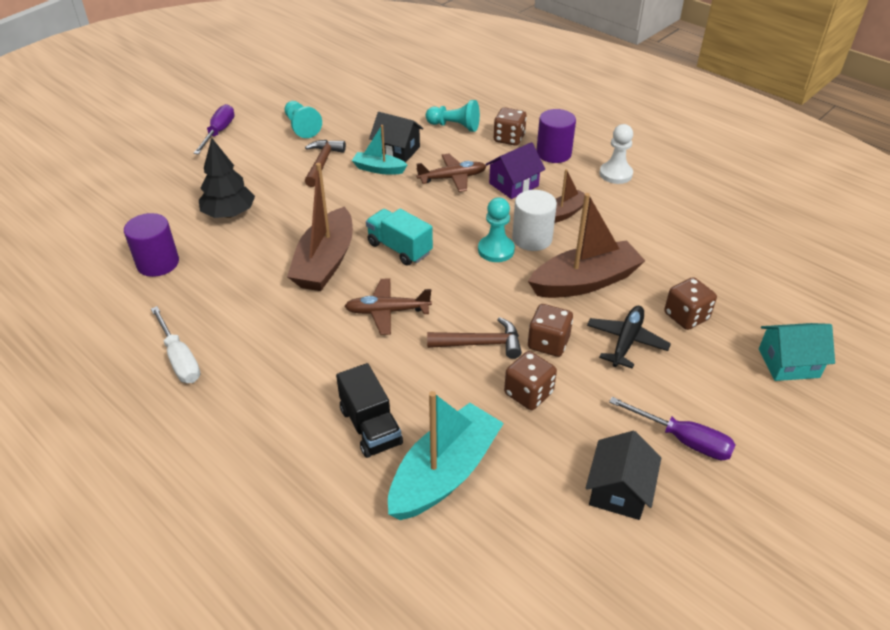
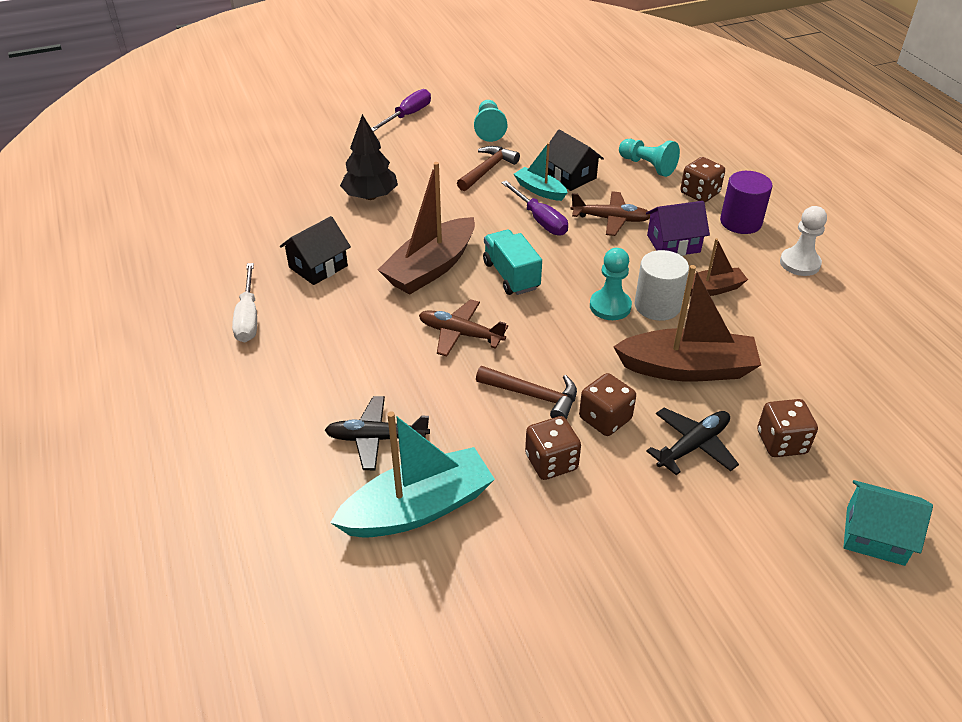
camera: 25 degrees right, 0 degrees up
(158, 263) = (281, 225): purple cylinder -> none
(370, 426) = (376, 438): black truck -> black plane
(619, 490) = (583, 594): black house -> black house (318, 266)
(683, 440) = (689, 570): purple screwdriver -> purple screwdriver (540, 220)

